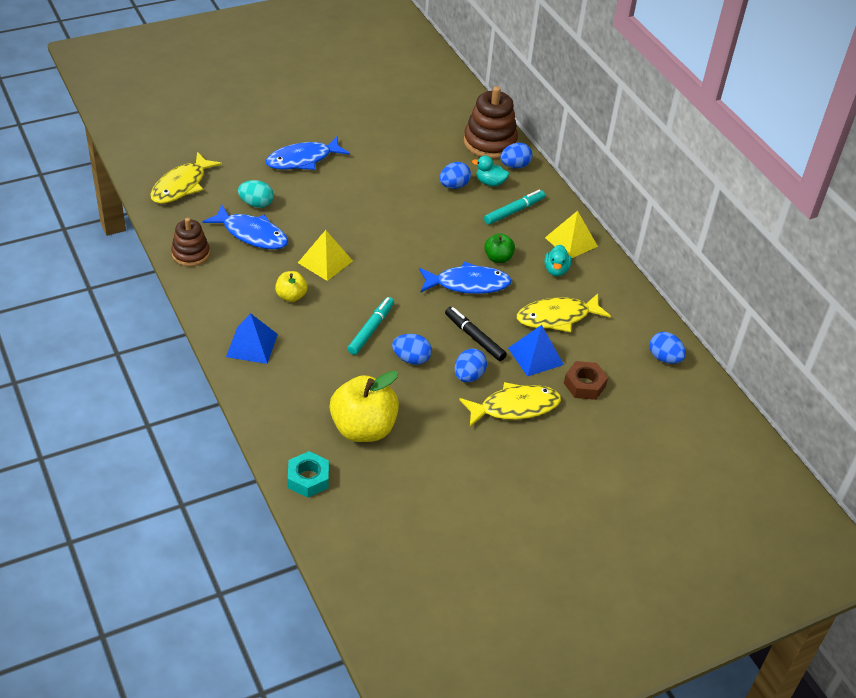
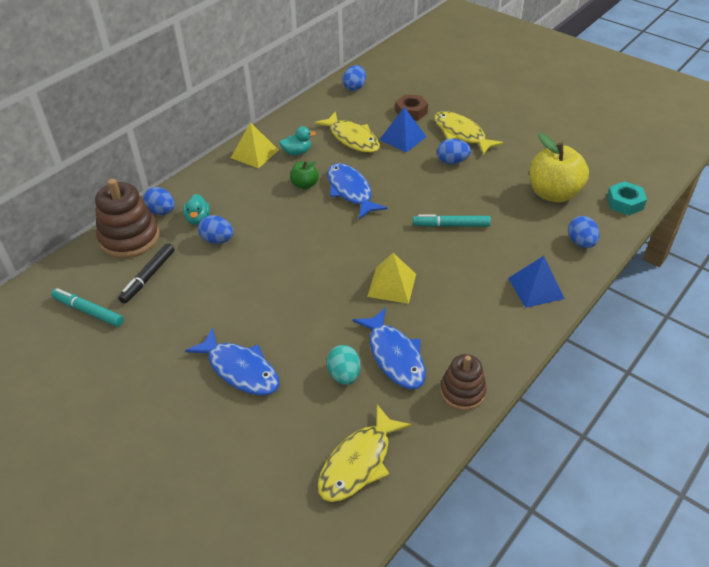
camera: 110 degrees left, 0 degrees up
(181, 185) = (359, 462): yellow fish -> yellow fish turned 120 degrees clockwise
(252, 234) = (394, 356): blue fish -> blue fish turned 150 degrees clockwise
(291, 296) = (455, 288): yellow apple -> none
(411, 359) = (462, 193): blue egg -> blue egg (581, 242)
(474, 337) = (410, 170): black marker -> black marker (148, 277)
(514, 211) = (233, 193): turquoise marker -> turquoise marker (88, 311)

